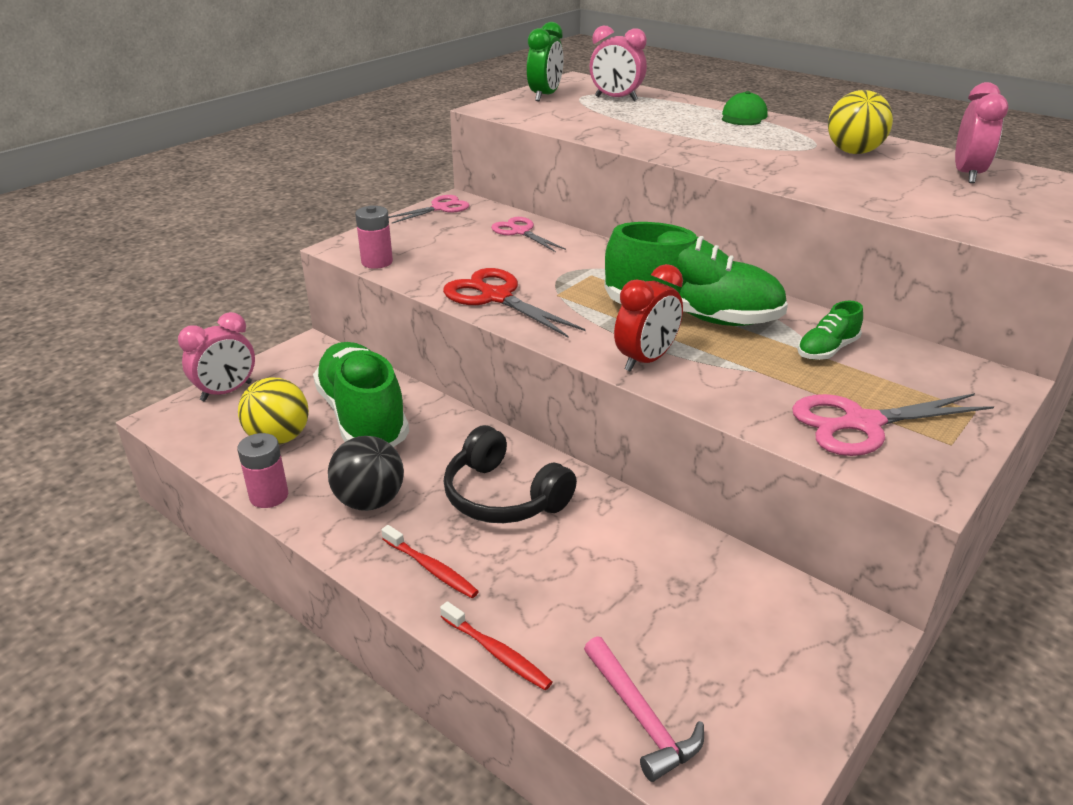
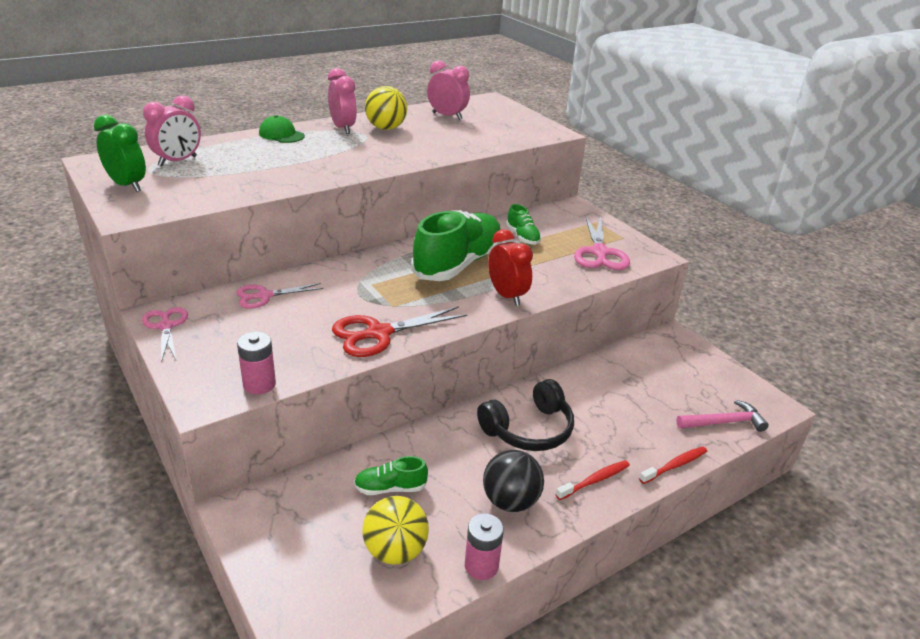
camera: 75 degrees left, 0 degrees up
(226, 392) = (286, 588): pink clock -> pink clock (343, 128)
(362, 417) = (390, 488): green shoe -> green shoe, size x0.45

